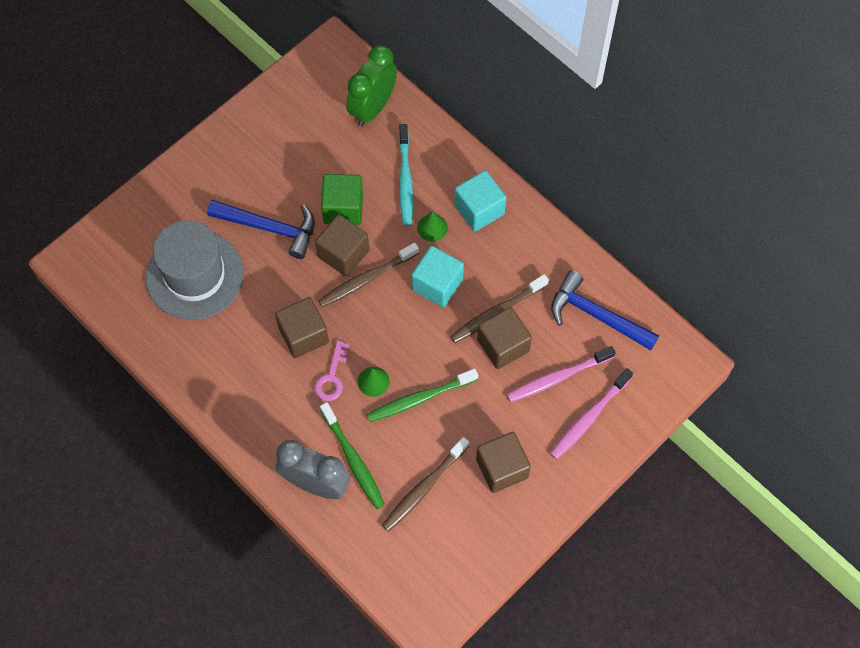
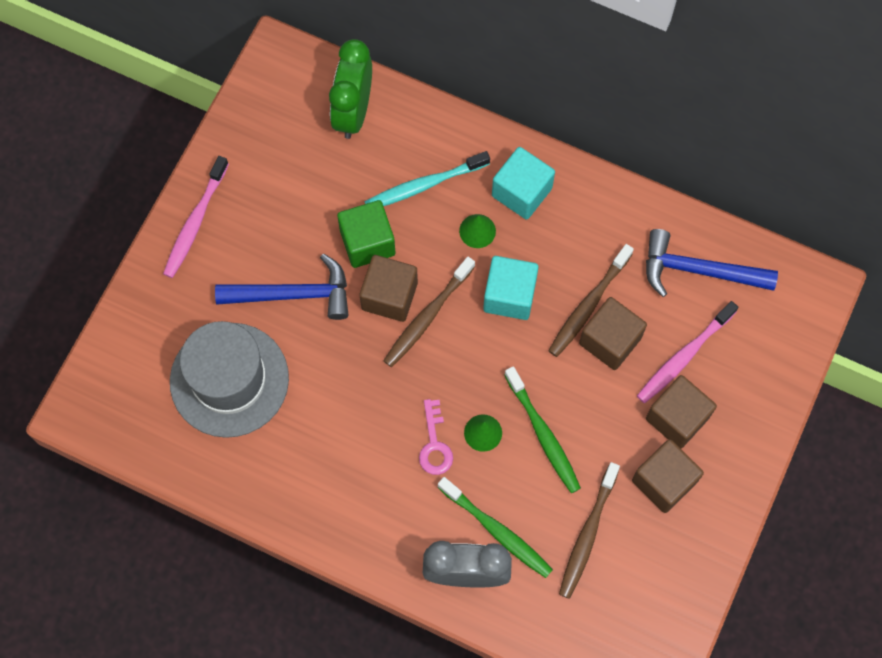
camera: 20 degrees left, 5 degrees up
(303, 335) = (383, 407): brown cube -> brown cube (677, 418)
(405, 180) = (424, 185): turquoise toothbrush -> turquoise toothbrush turned 90 degrees clockwise
(420, 398) = (543, 434): green toothbrush -> green toothbrush turned 75 degrees counterclockwise
(589, 417) = (736, 389): pink toothbrush -> pink toothbrush (195, 222)

